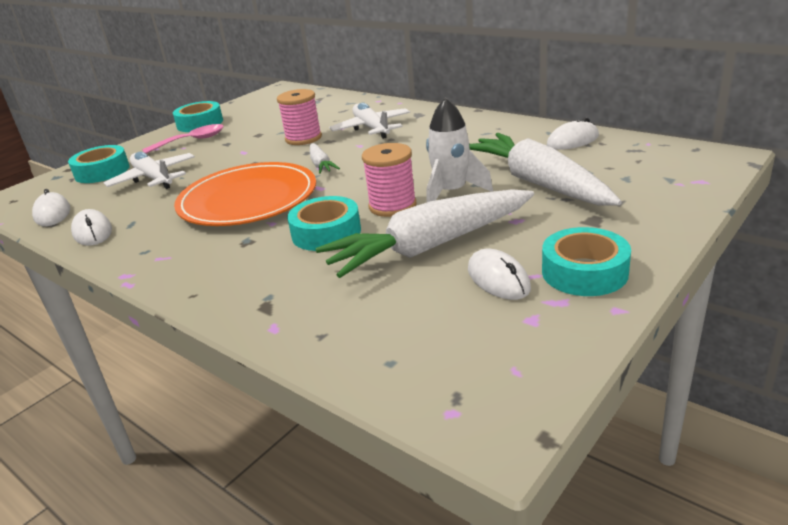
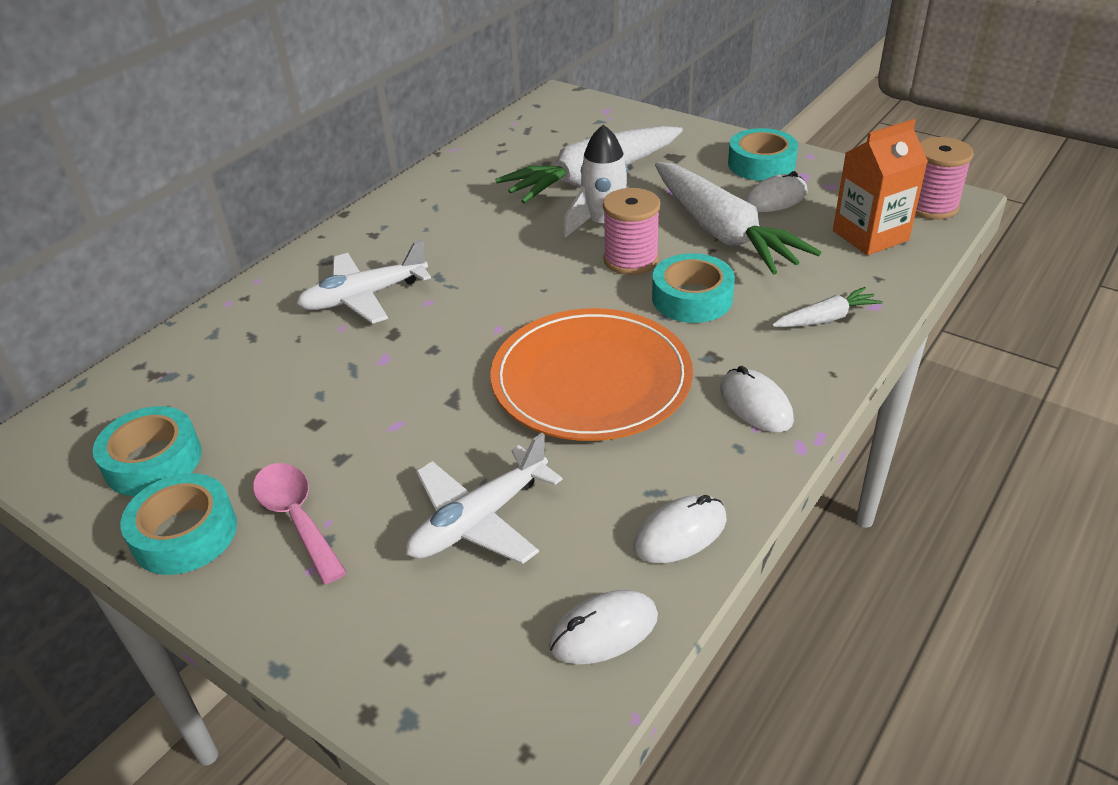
camera: 95 degrees left, 10 degrees up
(102, 171) = (411, 627): turquoise tape -> turquoise tape (153, 461)
(303, 138) = (368, 362): pink spool -> pink spool (931, 206)
(321, 165) = (489, 328): white carrot -> white carrot (826, 318)
(407, 339) = (870, 236): none -> orange carton
(572, 140) = (488, 157): white mouse -> white mouse (755, 404)

